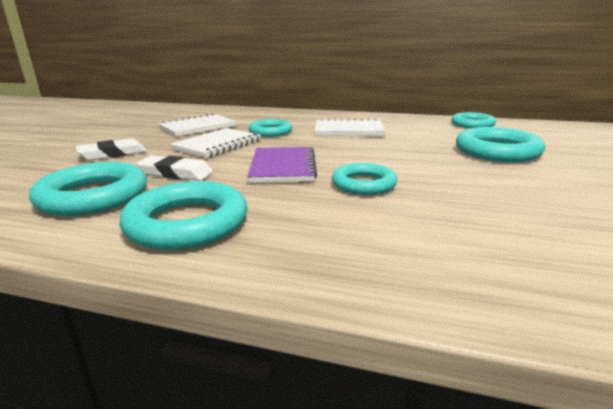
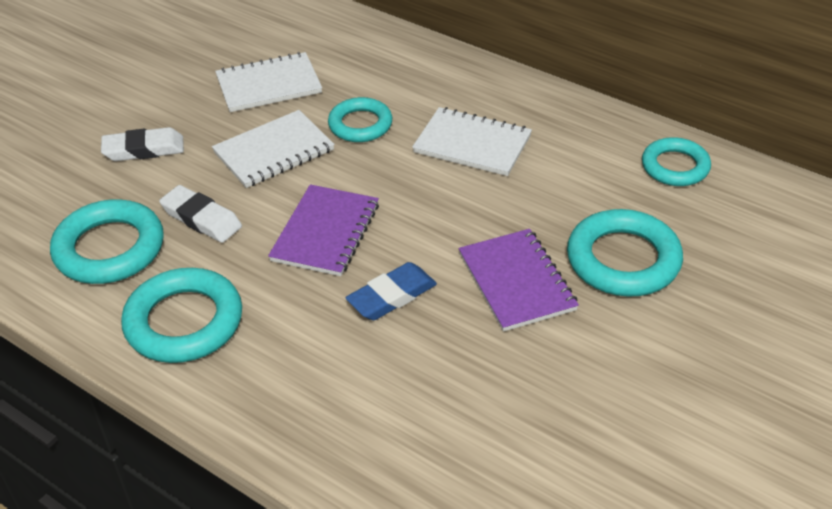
camera: 20 degrees right, 20 degrees up
(363, 184) = (392, 296): turquoise ring -> blue eraser
(444, 167) = (516, 282): none -> purple notebook

